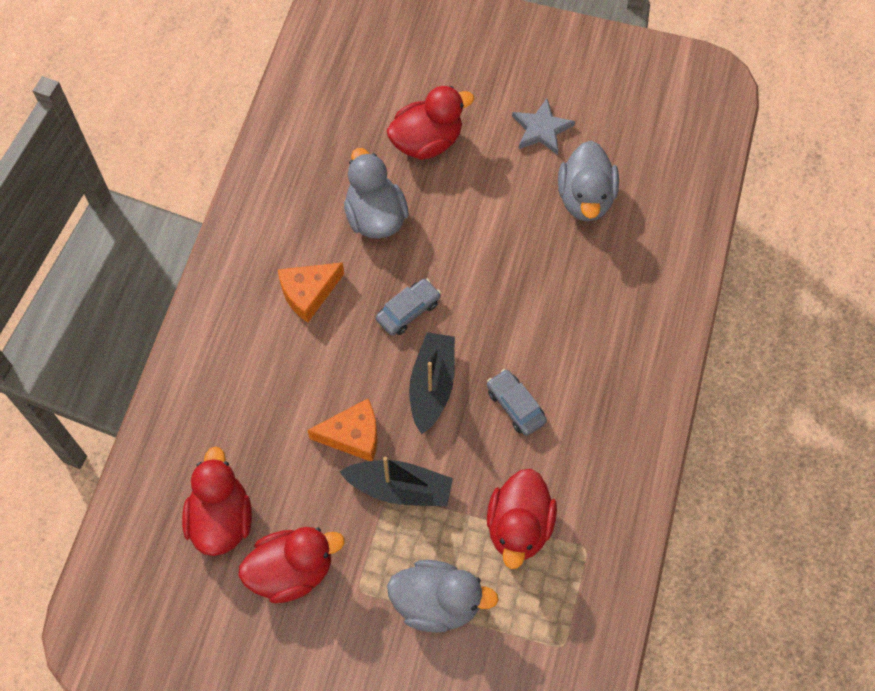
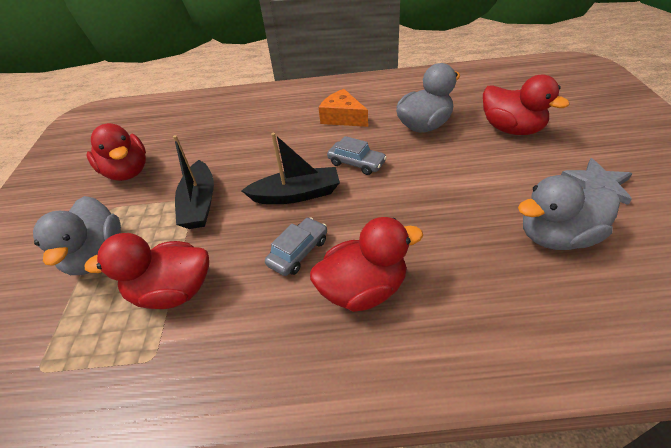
camera: 75 degrees right, 20 degrees down
(221, 519) = (164, 133): red duck -> red duck (363, 289)
(353, 435) = (239, 168): orange cheese -> none

